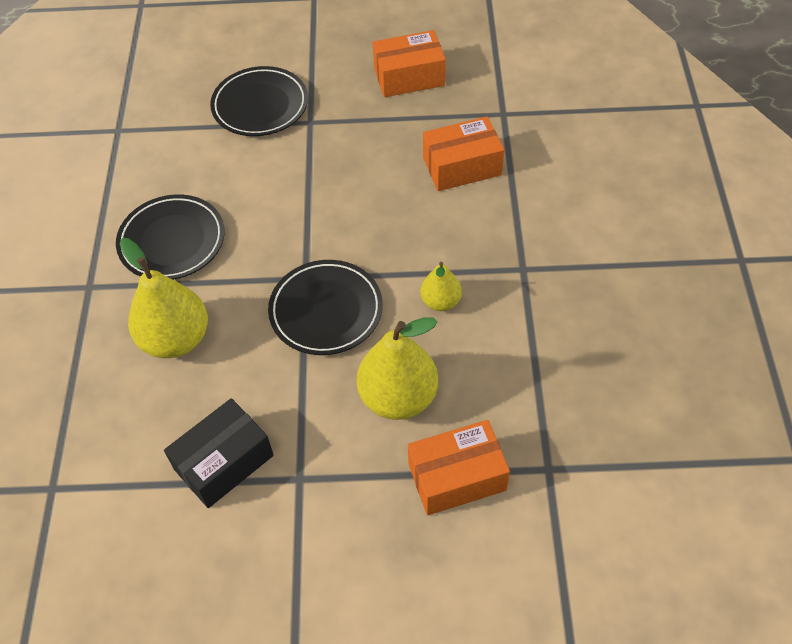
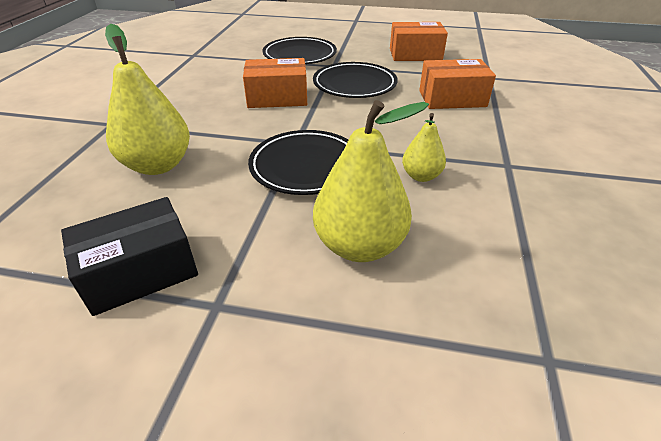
camera: 10 degrees right, 15 degrees down
(172, 241) = (195, 108): black plate -> black plate (354, 85)
(457, 477) = (417, 345): orange box -> orange box (277, 98)

